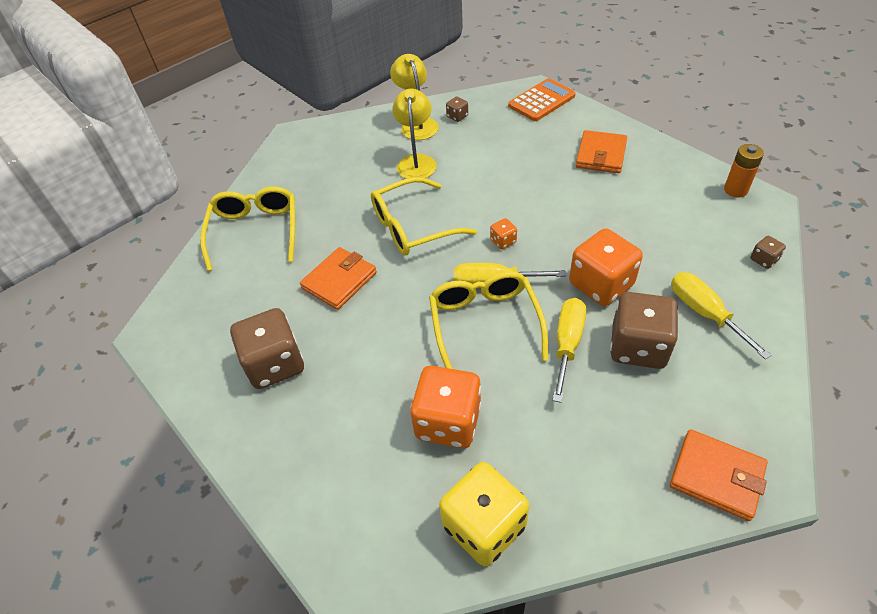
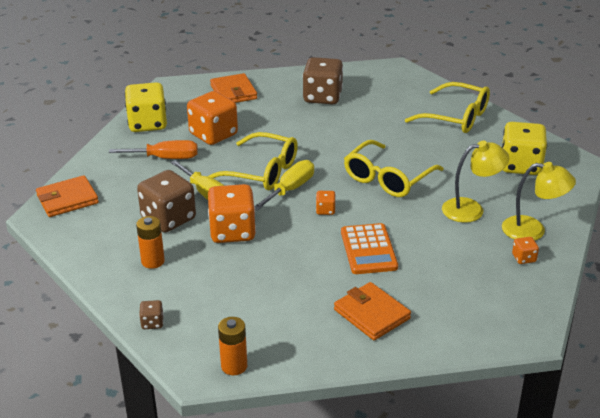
camera: 120 degrees right, 15 degrees down
(322, 161) = (520, 165): none -> yellow dice
(339, 281) = (366, 134): orange wallet -> orange wallet (233, 92)
(413, 227) = (387, 178): yellow glasses -> yellow glasses turned 150 degrees counterclockwise
(416, 161) = (471, 209): yellow lamp -> yellow lamp turned 45 degrees counterclockwise
(457, 116) = (524, 258): brown dice -> orange dice
(541, 101) = (502, 325): orange calculator -> orange calculator (368, 250)
(541, 436) = (165, 158): none -> orange screwdriver
(704, 313) = (153, 261): yellow screwdriver -> orange battery

